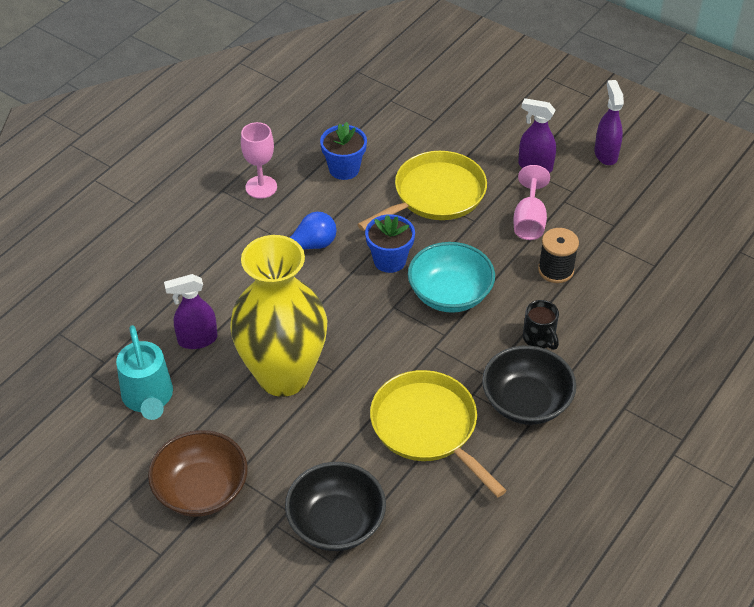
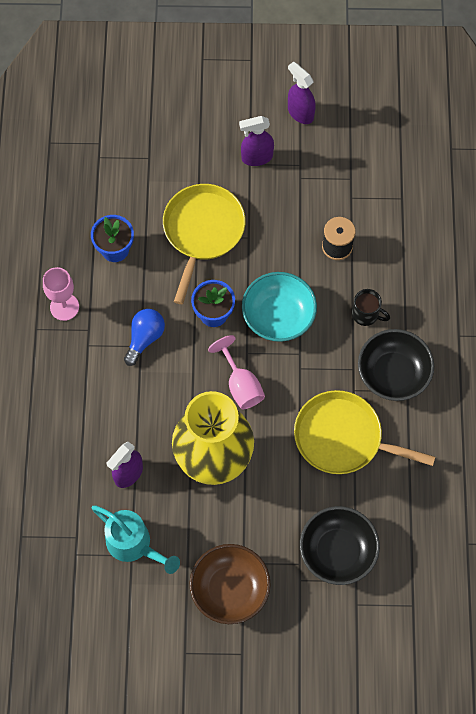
camera: 35 degrees left, 20 degrees up
(529, 220) = (288, 212): pink goblet -> pink goblet (241, 385)

